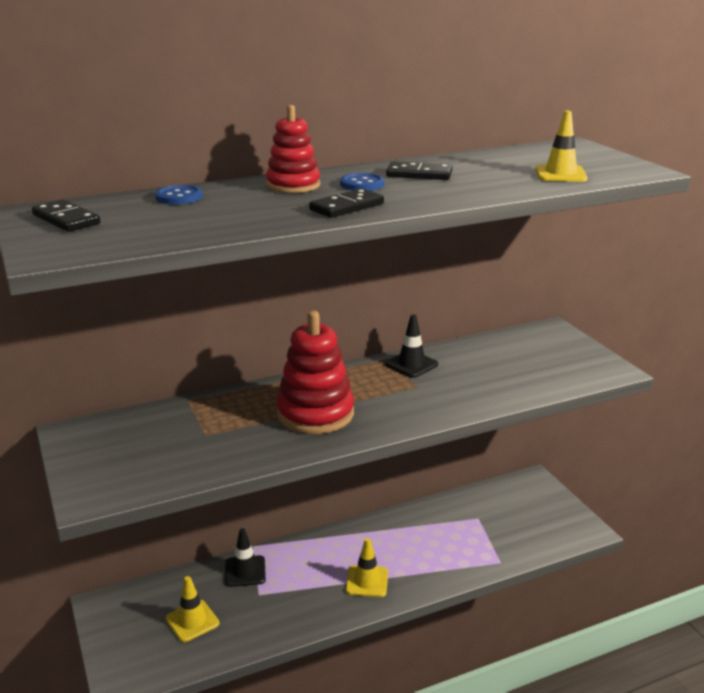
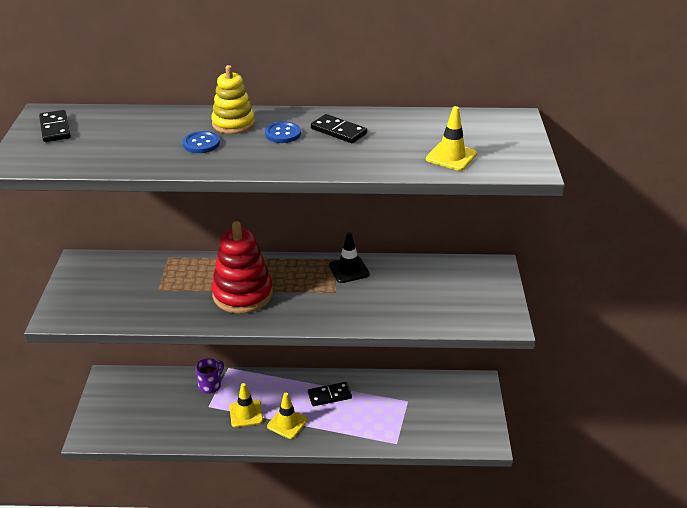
camera: 25 degrees right, 10 degrees up
(179, 197) = (145, 120): blue button -> blue button (201, 144)
(192, 621) = (154, 410): yellow traffic cone -> yellow traffic cone (246, 413)
(245, 571) = (210, 385): black traffic cone -> purple mug
(293, 185) = (233, 123): red stacking toy -> yellow stacking toy
(346, 207) = (242, 158): black domino -> black domino (329, 395)

